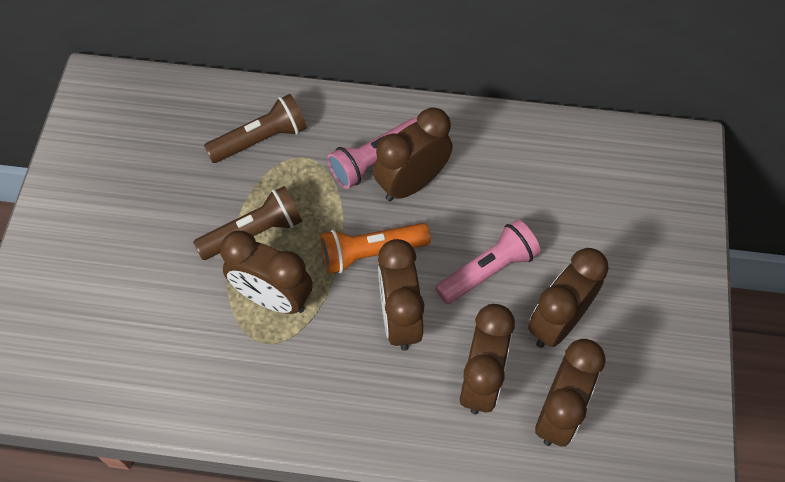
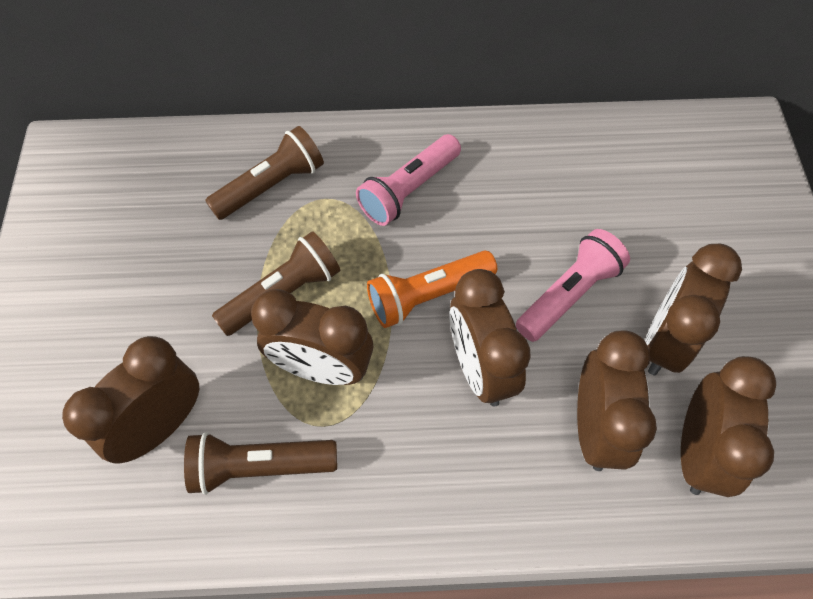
camera: 10 degrees left, 0 degrees up
(210, 366) = (260, 466): none -> brown flashlight
(411, 183) = (456, 209): brown clock -> brown clock (161, 425)

